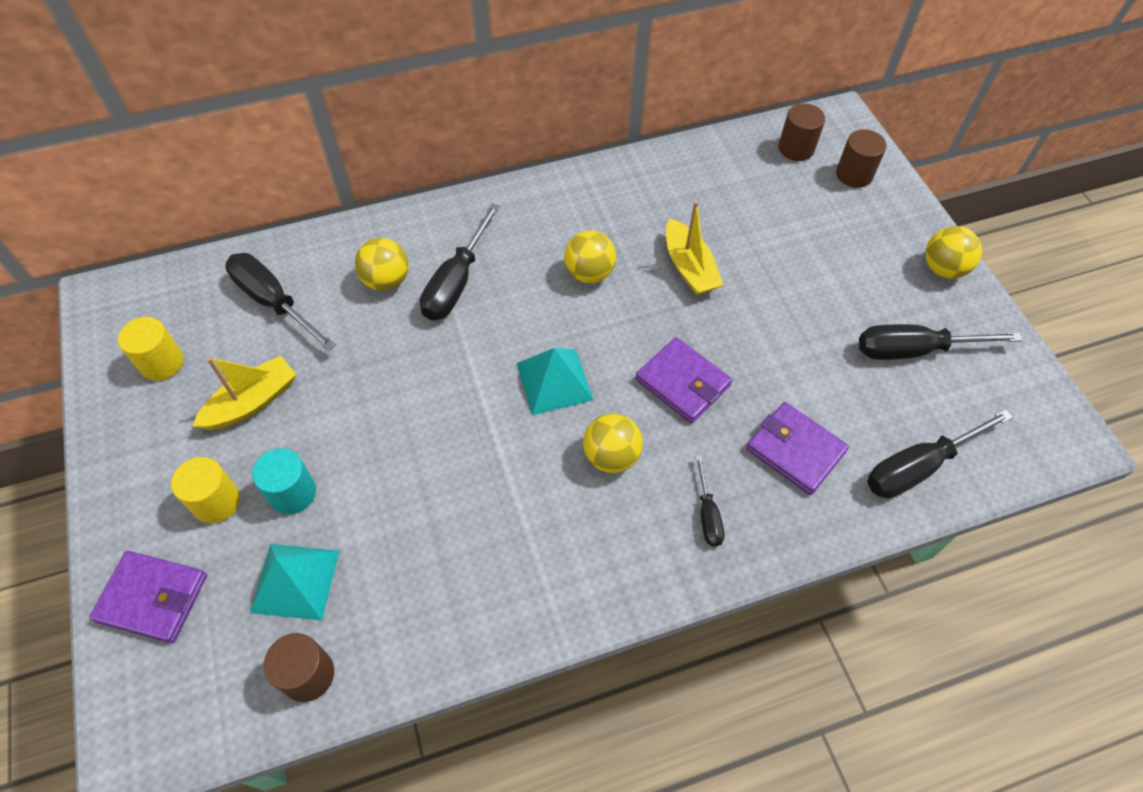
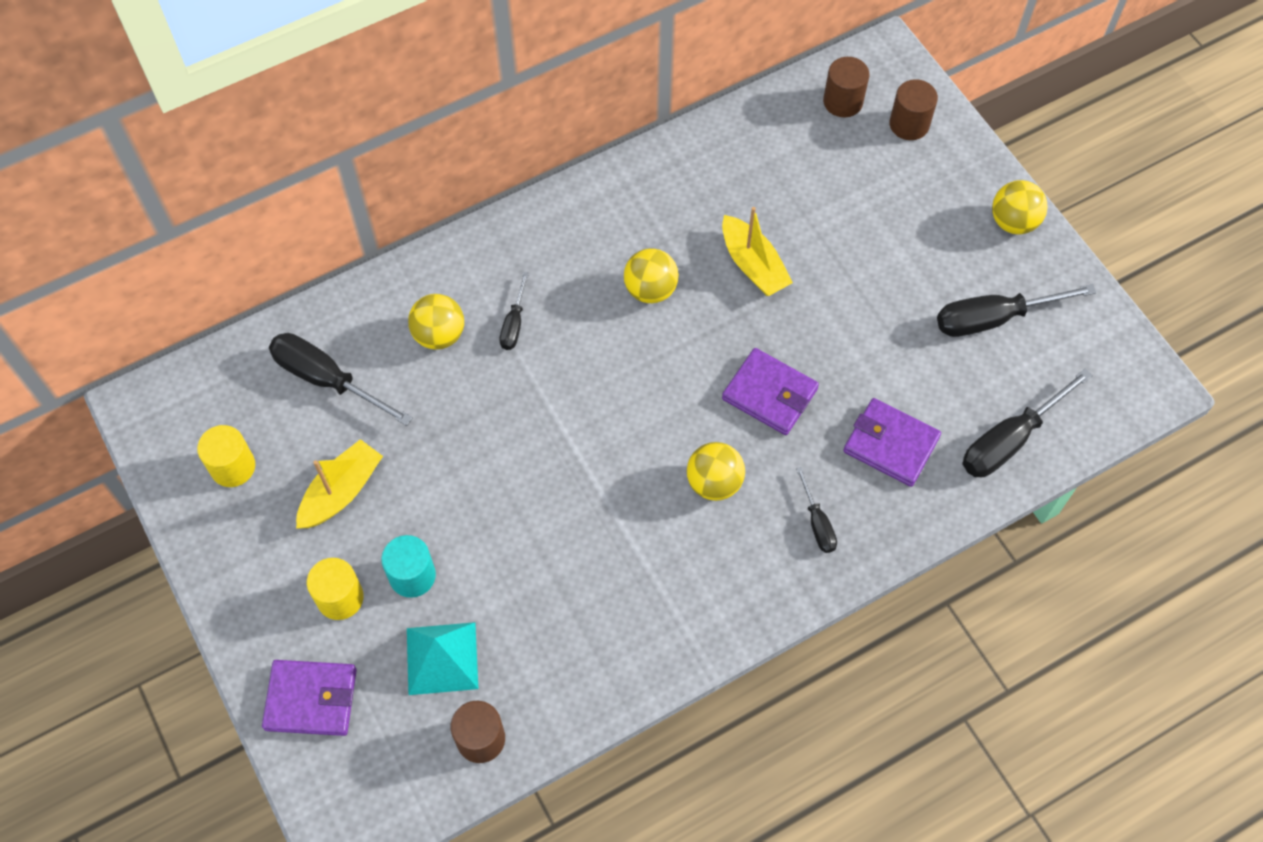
camera: 10 degrees left, 5 degrees up
(456, 282) = (514, 324): black screwdriver -> black screwdriver, size x0.54
(554, 381) = (641, 415): turquoise pyramid -> none

